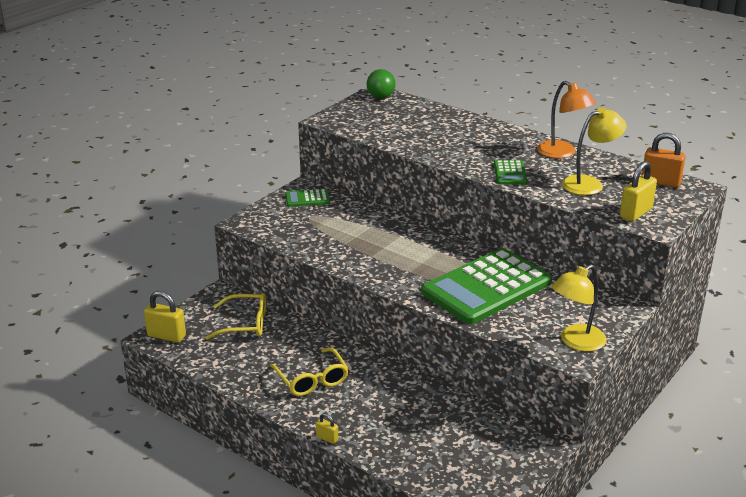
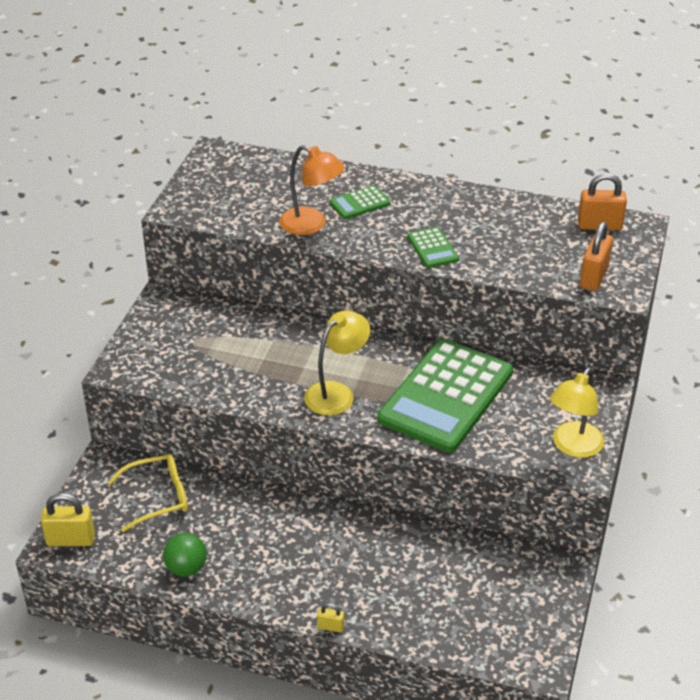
camera: 20 degrees left, 10 degrees up
(307, 198) = (176, 314): green calculator -> green calculator (359, 203)
(312, 379) = (275, 554): yellow glasses -> none
(381, 97) = (222, 158): green ball -> green ball (186, 568)
(562, 153) = (476, 204): orange lamp -> orange lamp (311, 225)
(589, 184) = (526, 245): yellow lamp -> yellow lamp (336, 393)
(636, 213) = (594, 277): yellow padlock -> orange padlock

